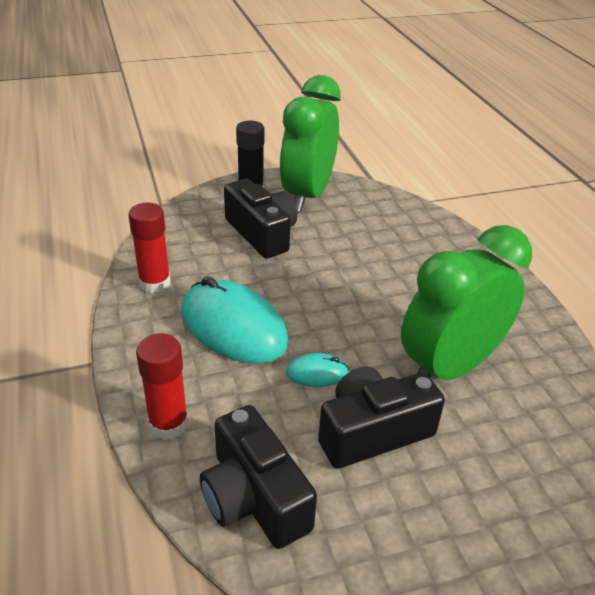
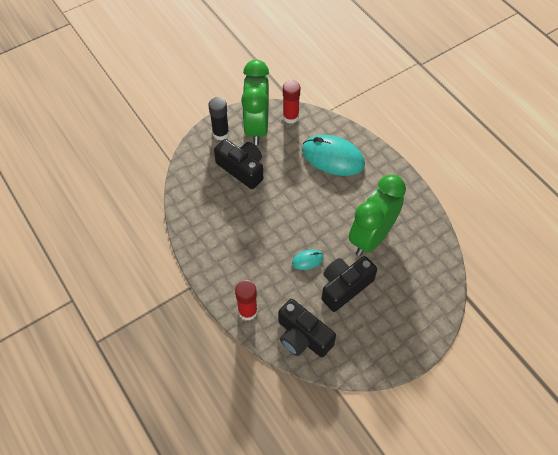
camera: 15 degrees left, 20 degrees up
(155, 283) = (198, 225): red glue stick -> red glue stick (290, 117)
(233, 327) = (254, 243): turquoise mouse -> turquoise mouse (333, 157)

